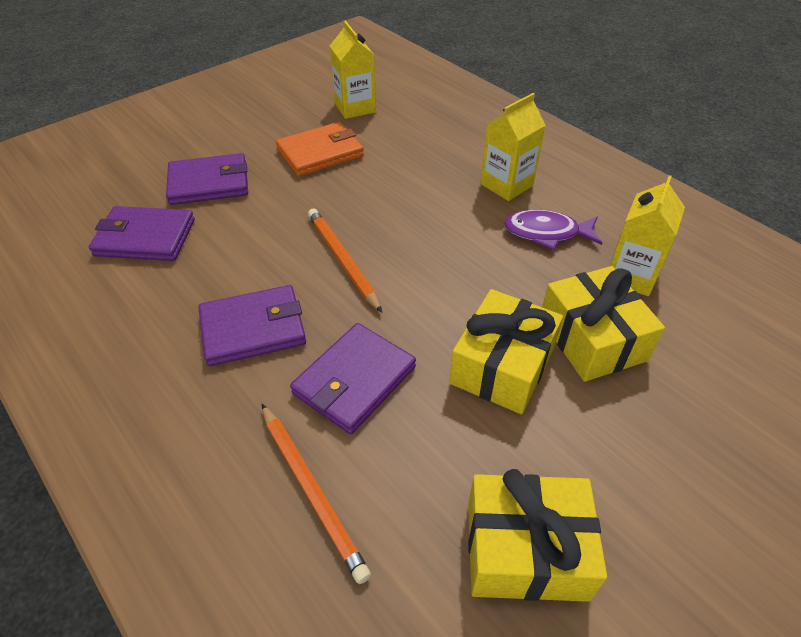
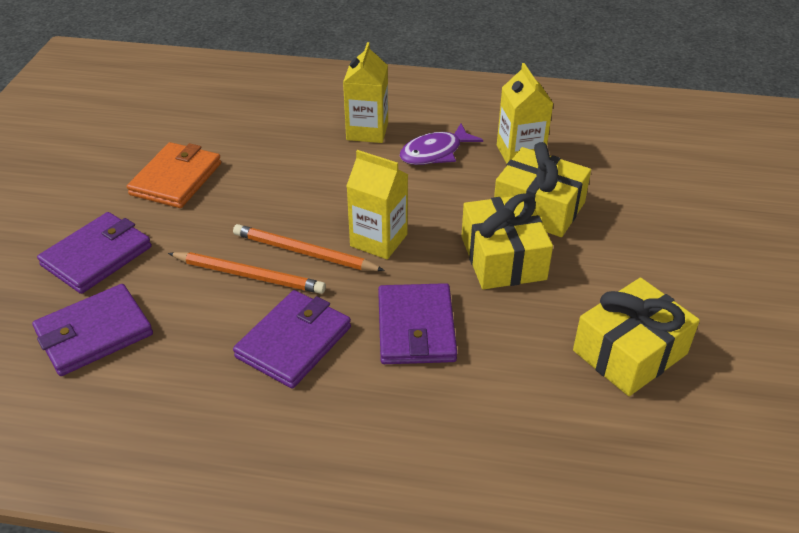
camera: 40 degrees left, 5 degrees down
(312, 490) = (470, 411): orange pencil -> orange pencil (249, 275)
(355, 107) = (160, 125): yellow carton -> yellow carton (378, 240)

